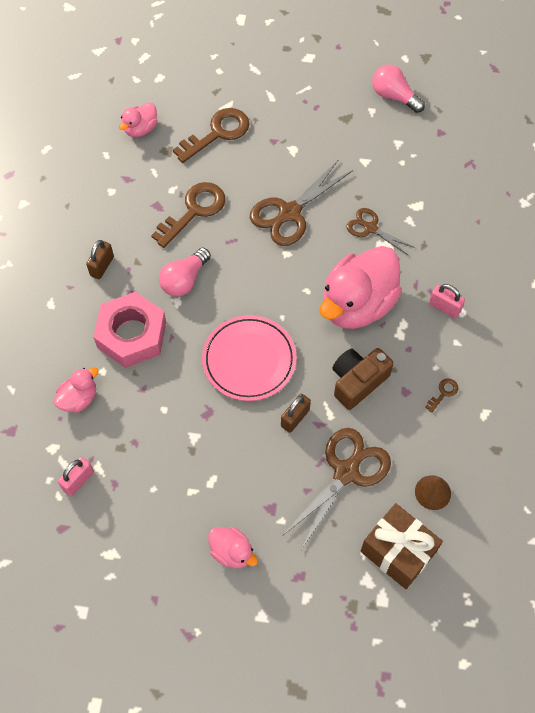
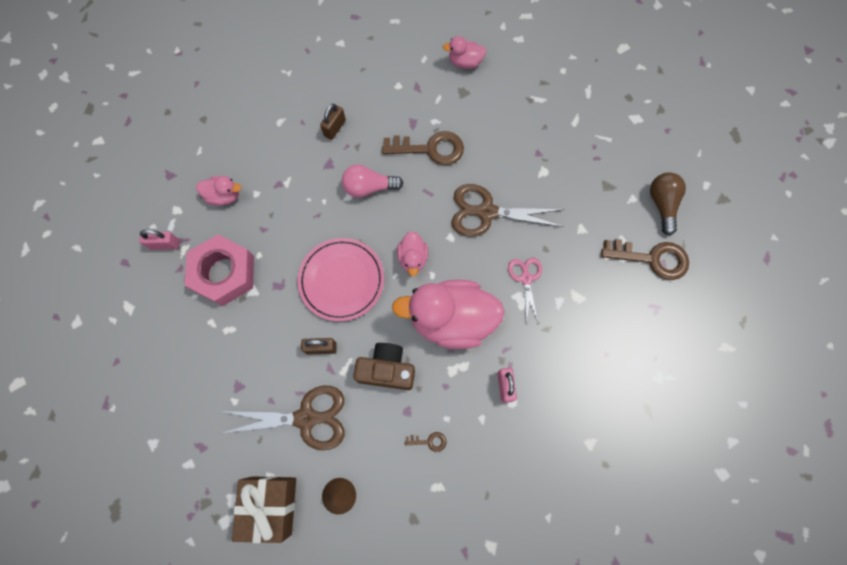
camera: 50 degrees right, 10 degrees up
(102, 266) = (334, 128): brown padlock -> brown padlock turned 45 degrees counterclockwise
(132, 334) = (298, 189): pink nut -> pink nut (224, 273)
(217, 133) = (509, 112): brown key -> brown key (652, 258)
(232, 552) = (186, 386): pink duck -> pink duck (413, 258)
(370, 228) = (525, 278): brown scissors -> pink scissors
(394, 96) = (662, 204): pink light bulb -> brown light bulb

